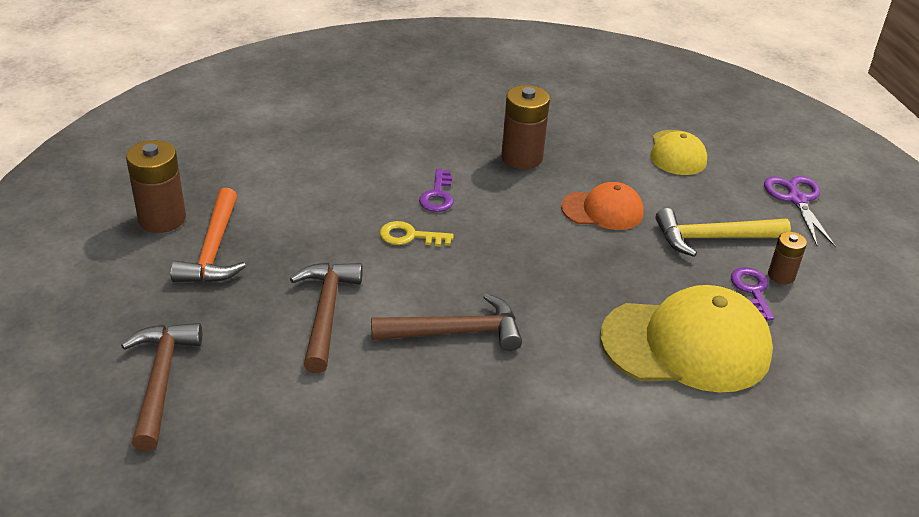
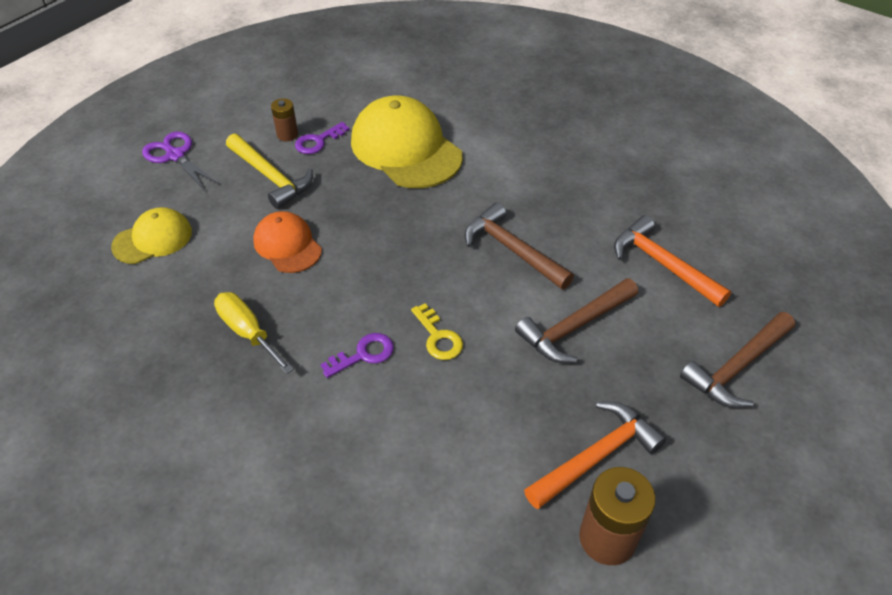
camera: 125 degrees left, 10 degrees up
(317, 425) = (662, 264): none -> orange hammer
(521, 158) = (248, 332): brown battery -> yellow screwdriver
(796, 199) = (175, 155): purple scissors -> purple scissors turned 90 degrees clockwise

